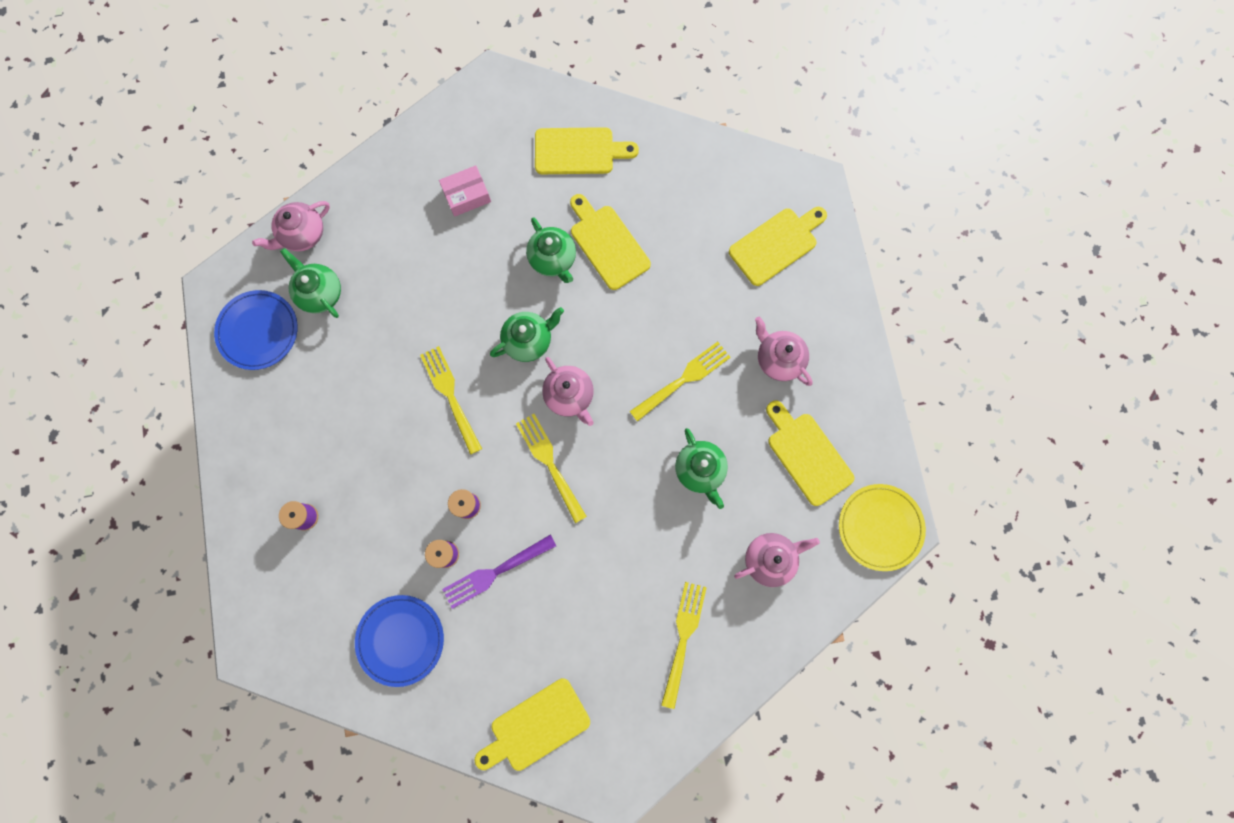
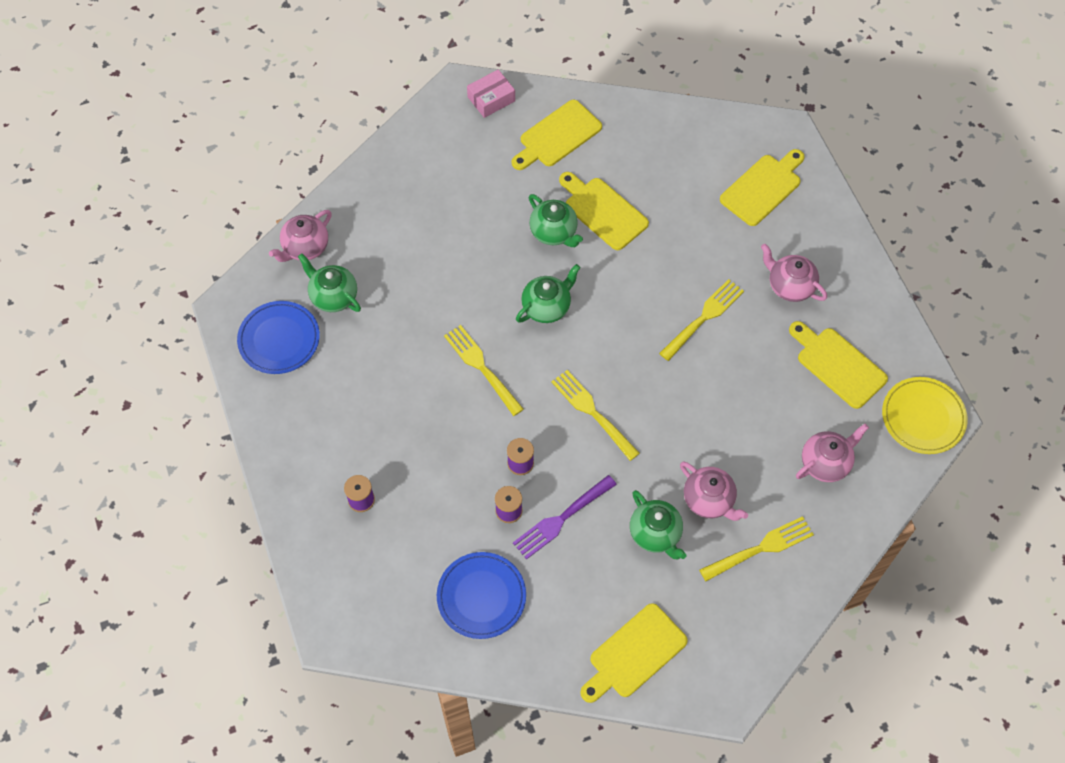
camera: 10 degrees left, 15 degrees down
(467, 195) = (458, 189): pink box -> pink box (491, 99)
(569, 396) = (598, 349): pink teapot -> pink teapot (709, 500)
(579, 151) = (557, 136): yellow cutting board -> yellow cutting board turned 150 degrees clockwise
(683, 639) = (760, 549): yellow fork -> yellow fork turned 60 degrees clockwise
(700, 470) = (739, 395): green teapot -> green teapot (655, 534)

